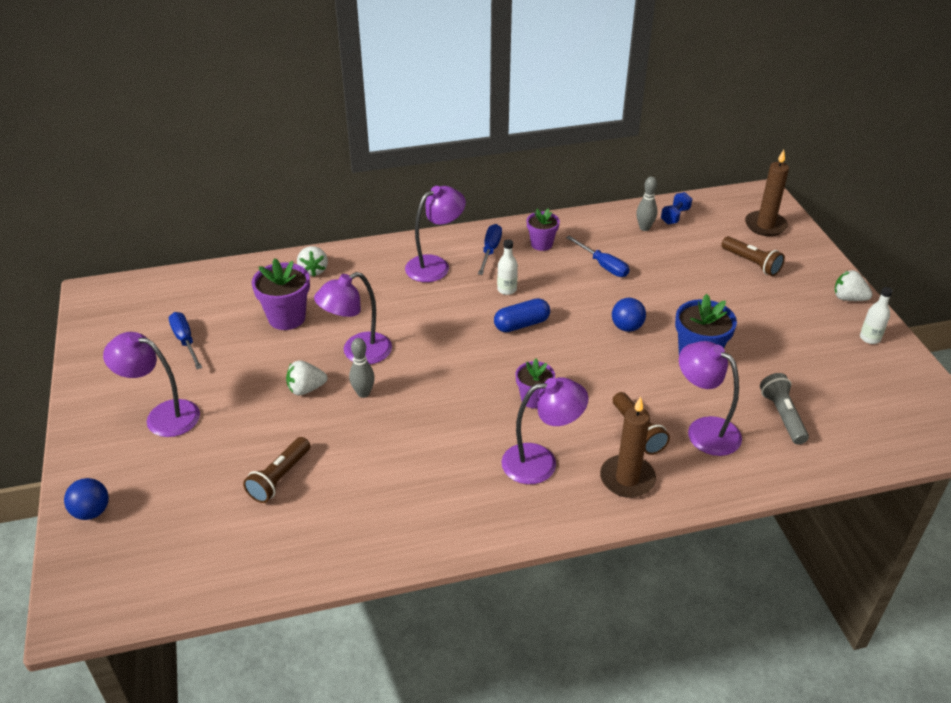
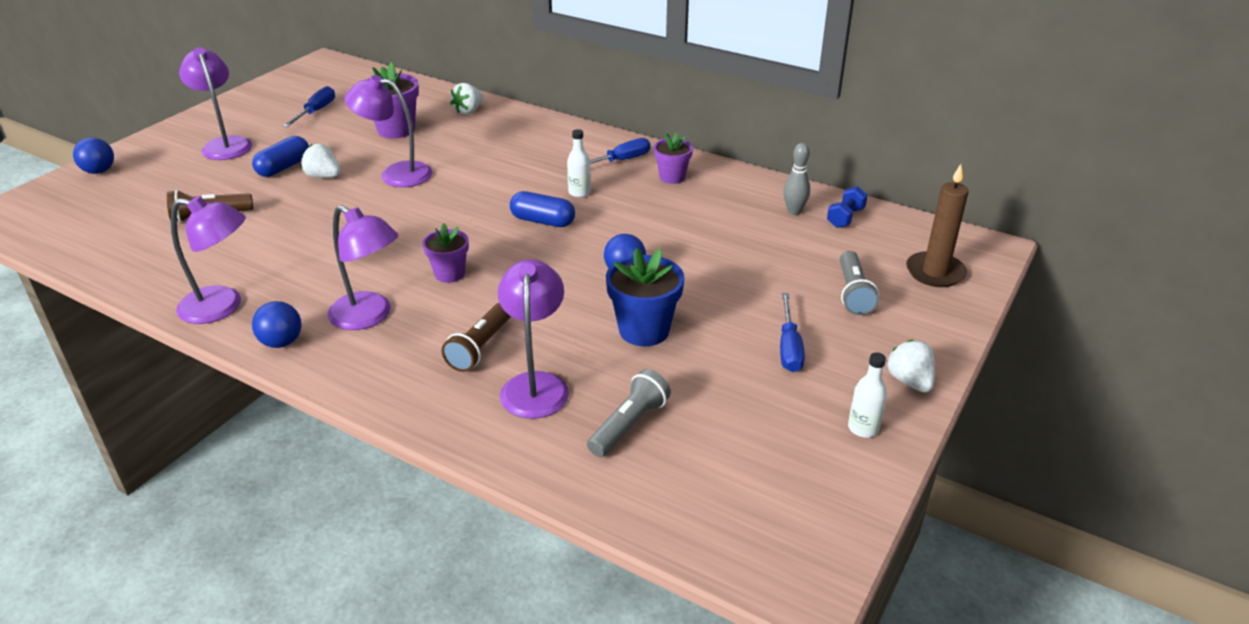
camera: 45 degrees right, 5 degrees down
(258, 402) = (284, 167): none -> blue capsule
(363, 393) = (350, 199): grey bowling pin -> none
(435, 265) = (558, 149): purple lamp -> purple lamp (222, 307)
(521, 520) = (281, 342): none -> blue ball
(603, 265) = (696, 218): blue screwdriver -> blue screwdriver (789, 347)
(627, 479) = (404, 372): brown candle -> none
(675, 216) = (845, 218): blue dumbbell -> blue dumbbell turned 45 degrees counterclockwise
(751, 263) = (853, 293): brown flashlight -> grey flashlight

